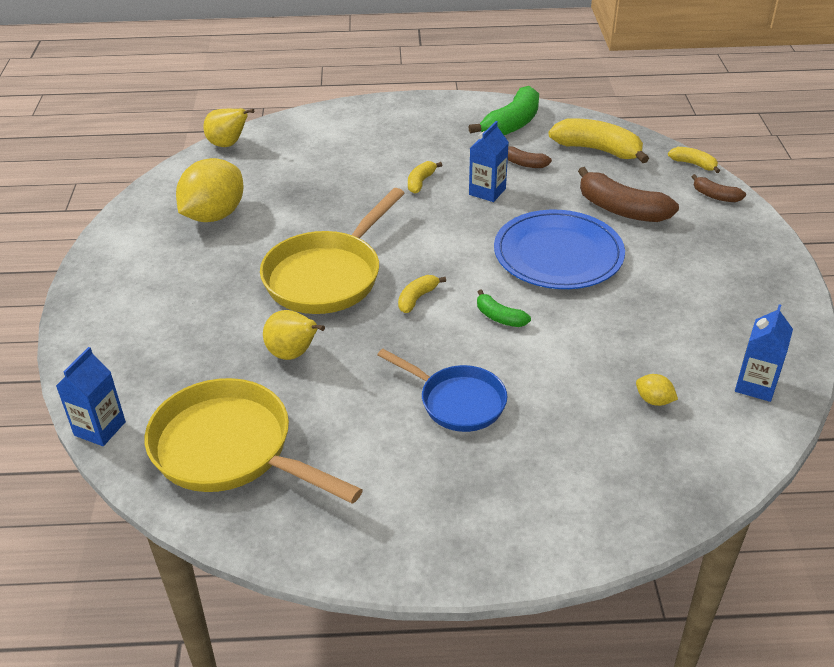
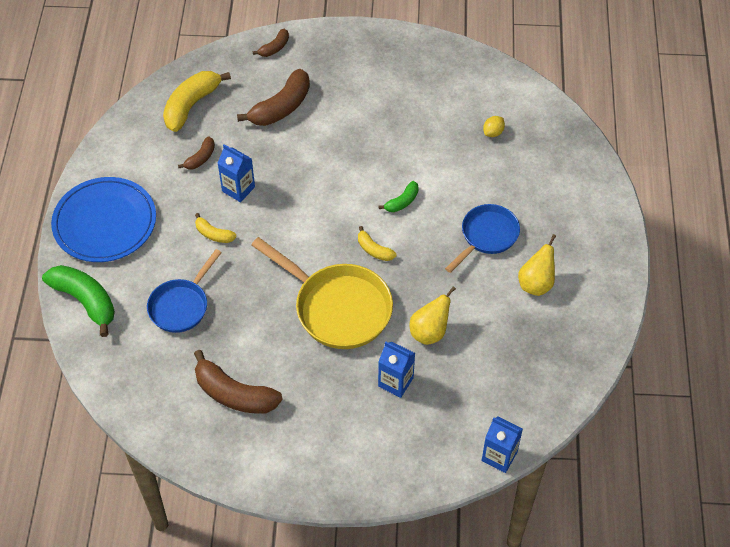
camera: 85 degrees left, 15 degrees up
(214, 215) = (234, 394): yellow lemon -> brown banana
(228, 144) = (110, 387): yellow pear -> yellow pear (536, 284)
(230, 449) = (524, 370): yellow pan -> none
(325, 172) = (181, 306): none -> blue pan
(512, 124) = (133, 157): green banana -> green banana (85, 301)
(558, 254) = (333, 156): blue plate -> blue plate (105, 222)
(693, 164) = (227, 50): yellow banana -> none
(755, 385) = (483, 80): blue carton -> blue carton (395, 382)

